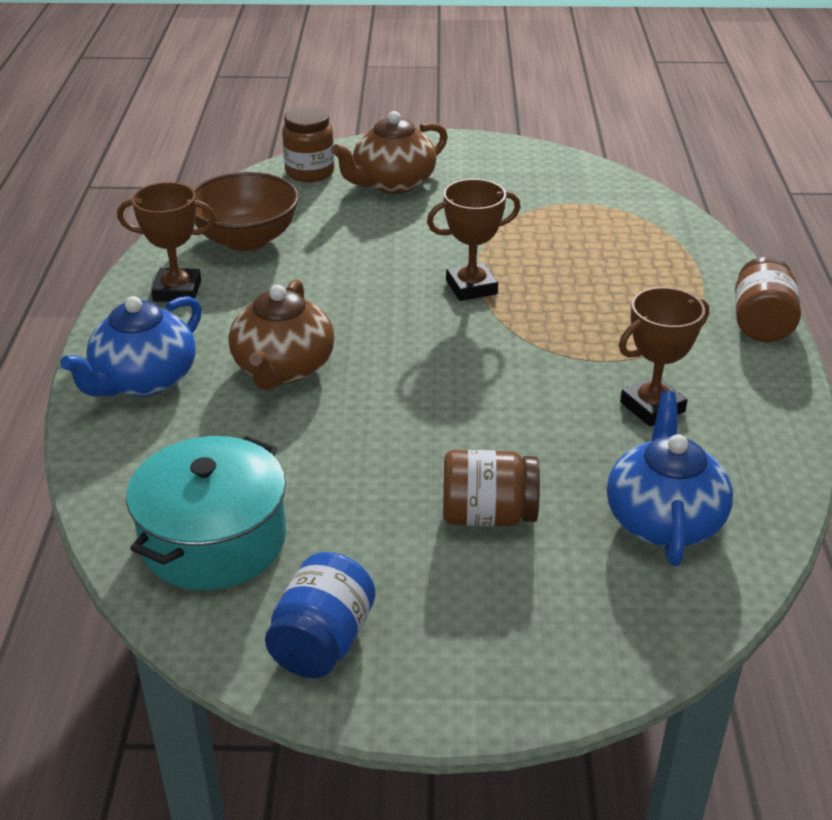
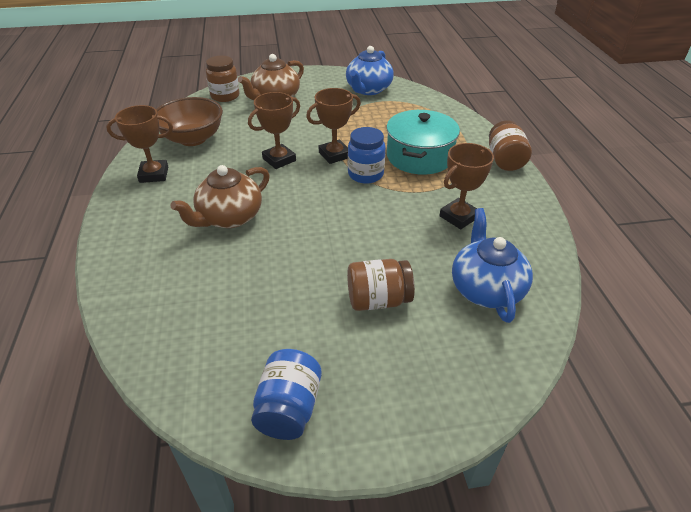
camera: 10 degrees left, 5 degrees up
(144, 380) = (139, 235): blue teapot -> blue teapot (368, 90)
(214, 540) = (202, 342): turquoise pot -> turquoise pot (419, 156)
(283, 369) = (229, 217): brown teapot -> brown teapot turned 45 degrees clockwise
(379, 286) = (279, 160): none -> brown trophy
(515, 324) = (365, 174): none -> blue jar

